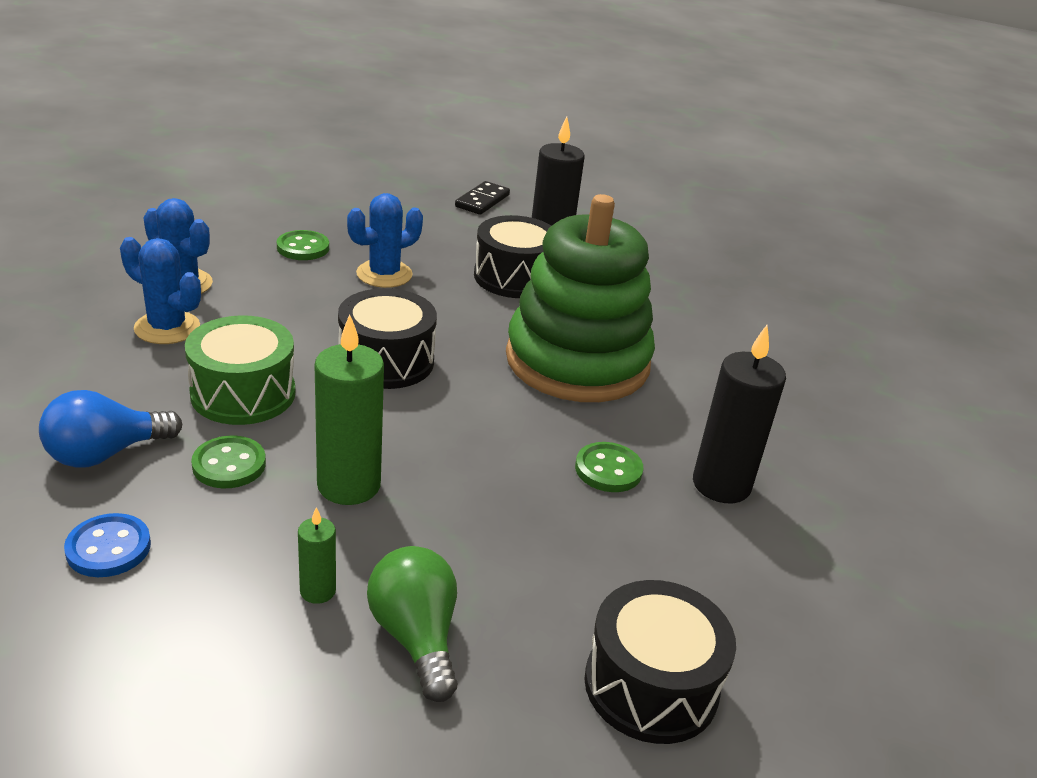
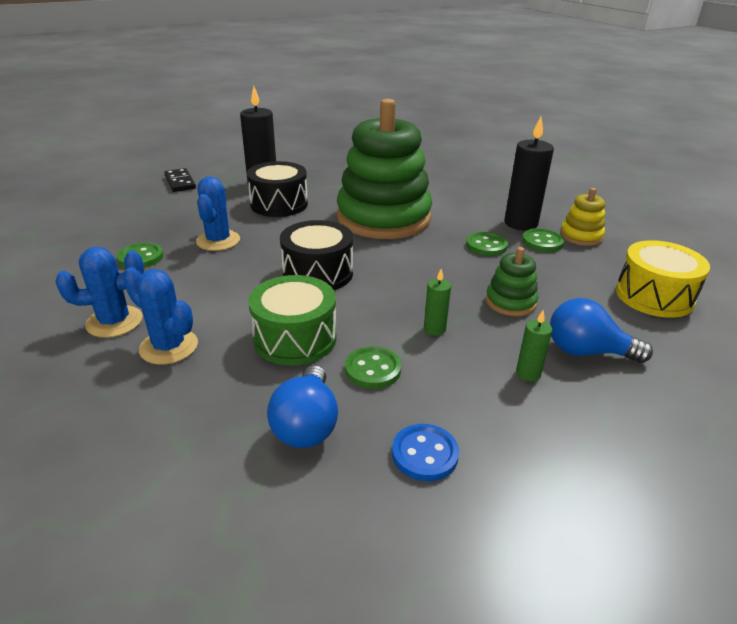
camera: 50 degrees left, 0 degrees up
(167, 328) = (169, 347): blue cactus -> blue cactus turned 60 degrees clockwise
(349, 485) = (434, 329): green candle -> green candle, size x0.50
(416, 637) = (587, 352): green light bulb -> blue light bulb
(475, 532) = (510, 302): none -> green stacking toy
(651, 685) = (654, 296): black drum -> yellow drum
(687, 521) = (542, 242): none -> green button
(760, 559) = (581, 236): none -> yellow stacking toy

